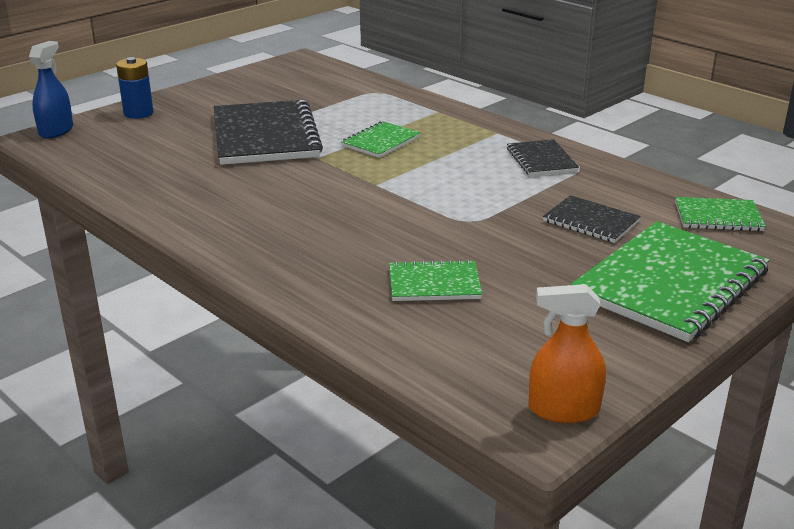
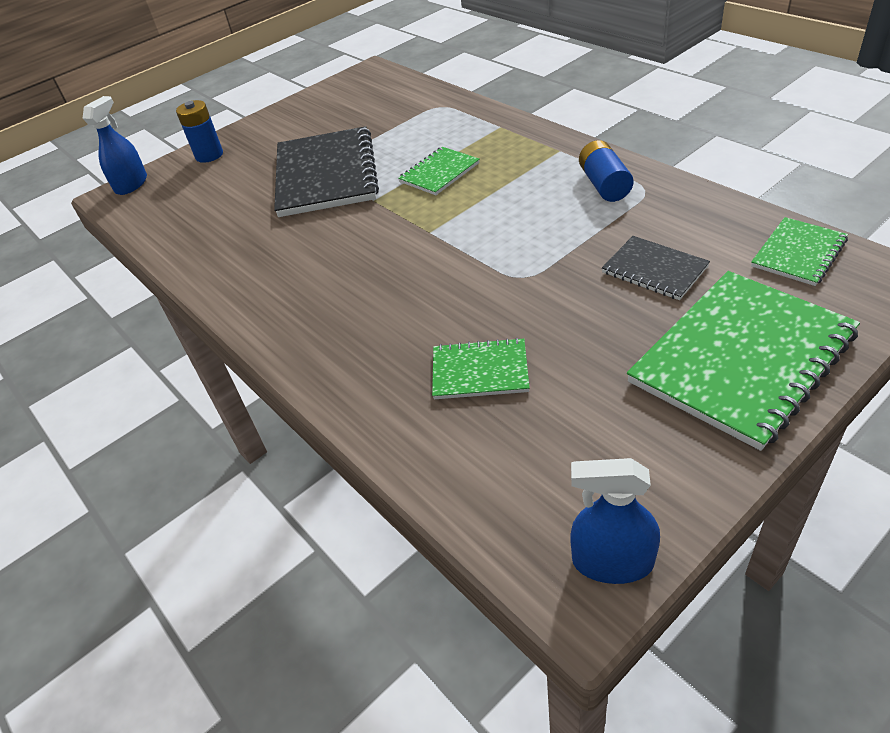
camera: 10 degrees right, 15 degrees up
(541, 160) = (604, 185): black notebook -> blue battery
(563, 410) = (612, 562): orange spray bottle -> blue spray bottle
(718, 217) = (798, 253): green notebook -> green notebook turned 60 degrees counterclockwise

